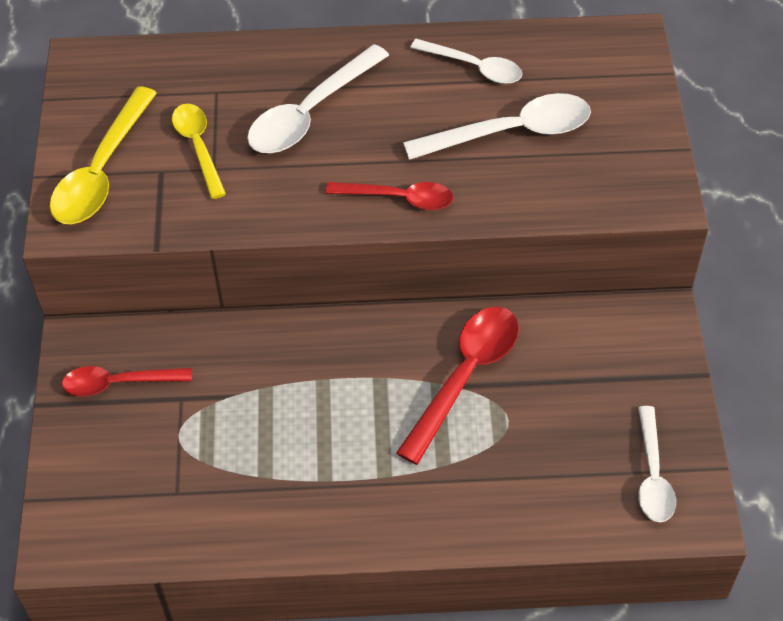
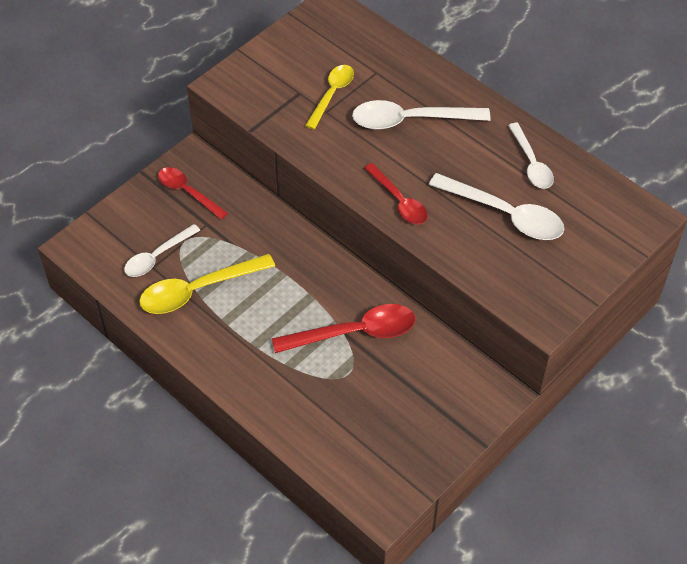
camera: 45 degrees right, 0 degrees up
(102, 171) = (271, 71): yellow spoon -> yellow spoon (198, 290)
(653, 475) = (387, 467): white spoon -> white spoon (157, 257)

